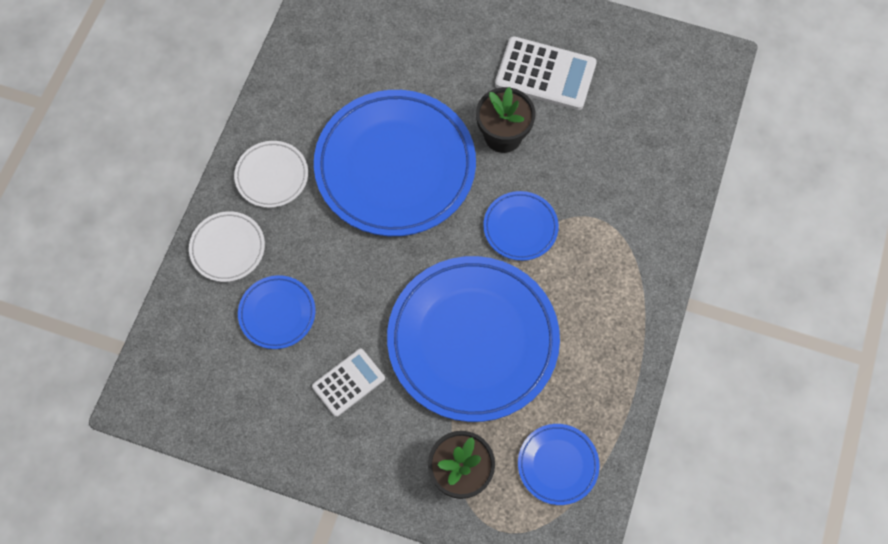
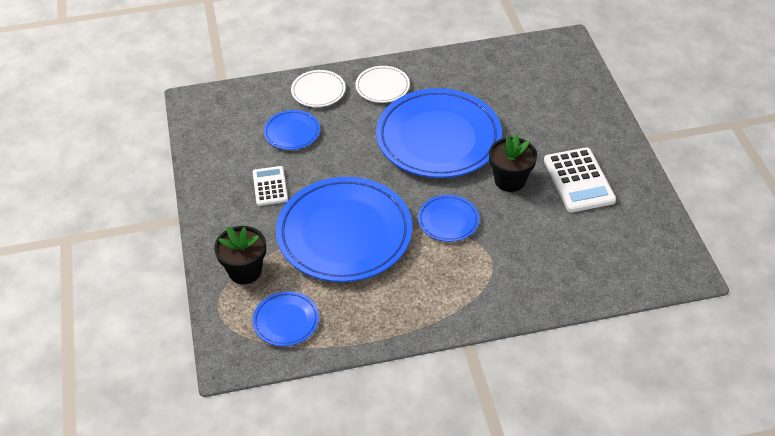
camera: 60 degrees right, 20 degrees down
(348, 382) = (270, 186): white calculator -> white calculator turned 120 degrees counterclockwise

